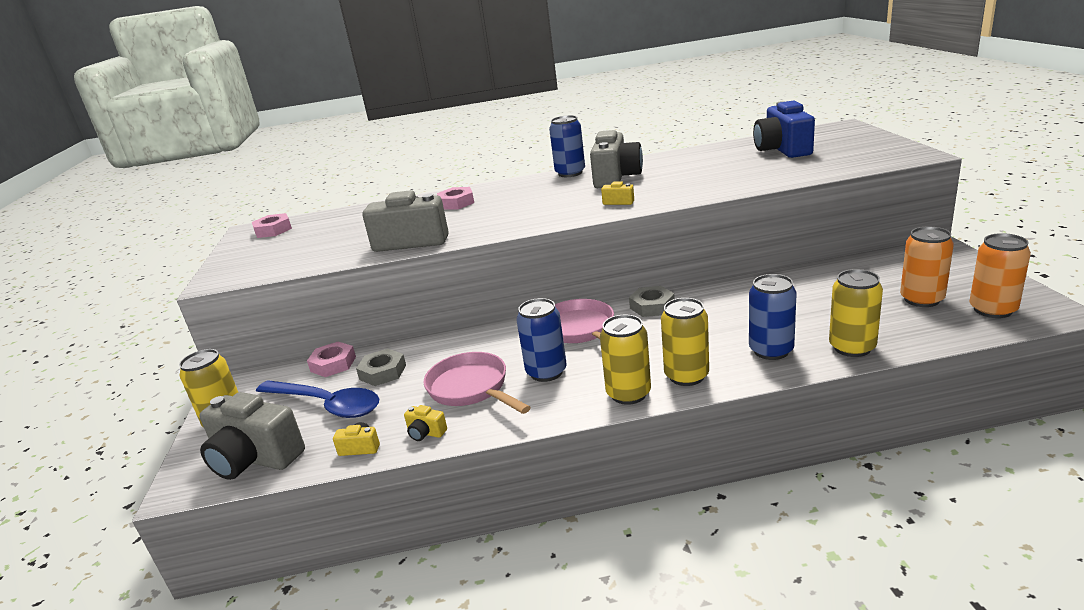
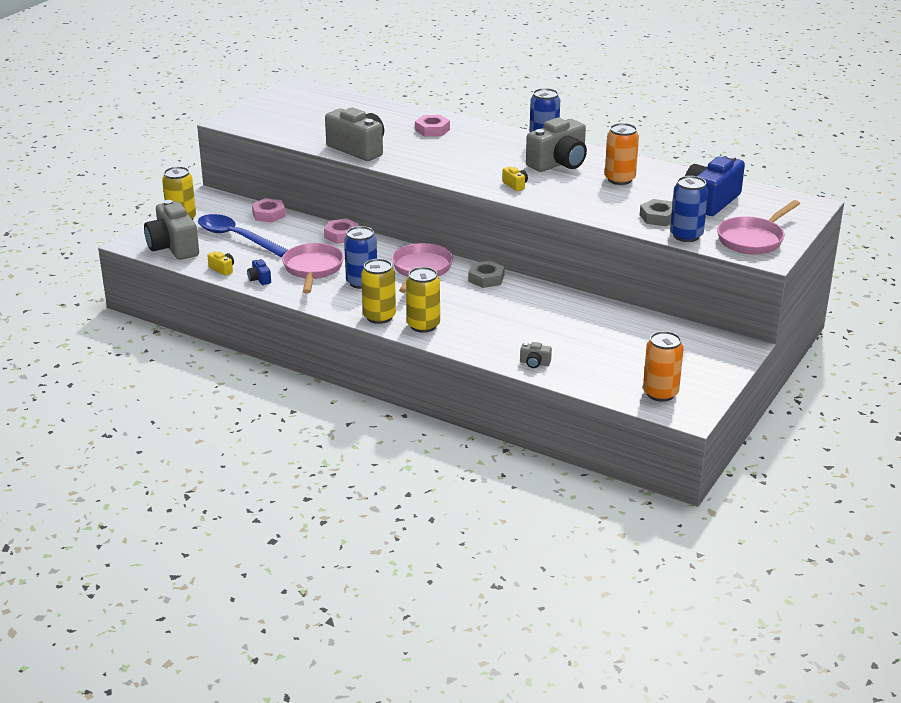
camera: 35 degrees right, 5 degrees up
(273, 230) = (305, 93): pink nut -> pink nut (342, 235)
(327, 405) = (236, 237): blue spoon -> blue spoon turned 150 degrees clockwise
(383, 372) = (285, 234): grey nut -> grey nut (659, 217)
(426, 433) = (259, 279): yellow camera -> blue camera
(771, 350) = (491, 339): blue can -> blue can (686, 236)
(852, 347) = (535, 363): yellow can -> grey camera
(875, 152) = (753, 239): none -> pink pan
(921, 299) = (639, 365): orange can -> orange can (619, 179)

